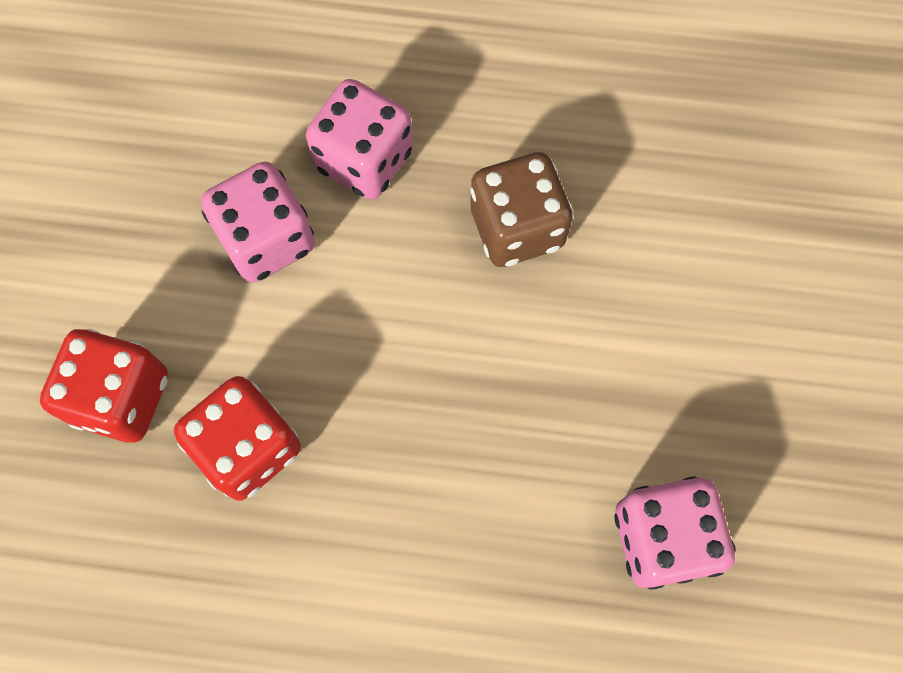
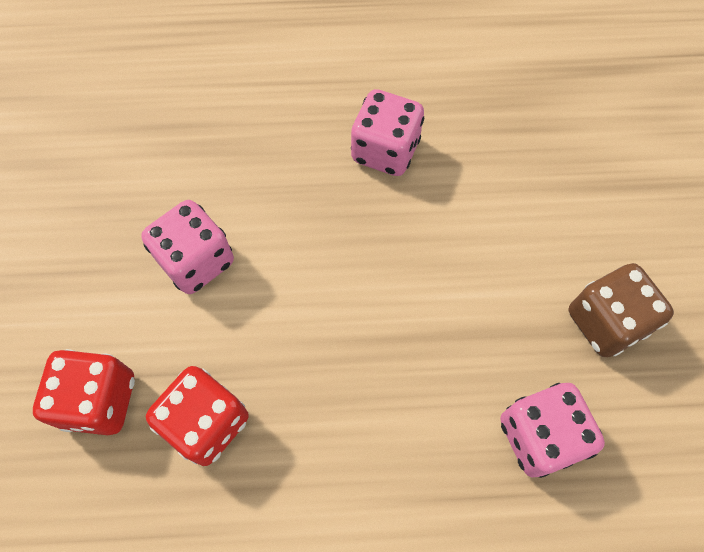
camera: 10 degrees left, 5 degrees down
(364, 160) = (261, 191): pink dice -> pink dice (385, 151)
(517, 228) = (383, 222): brown dice -> brown dice (605, 321)

